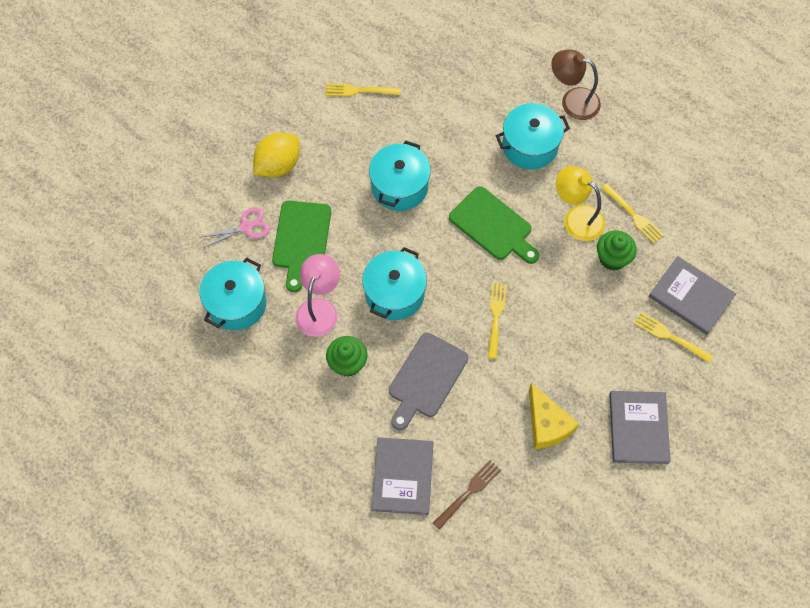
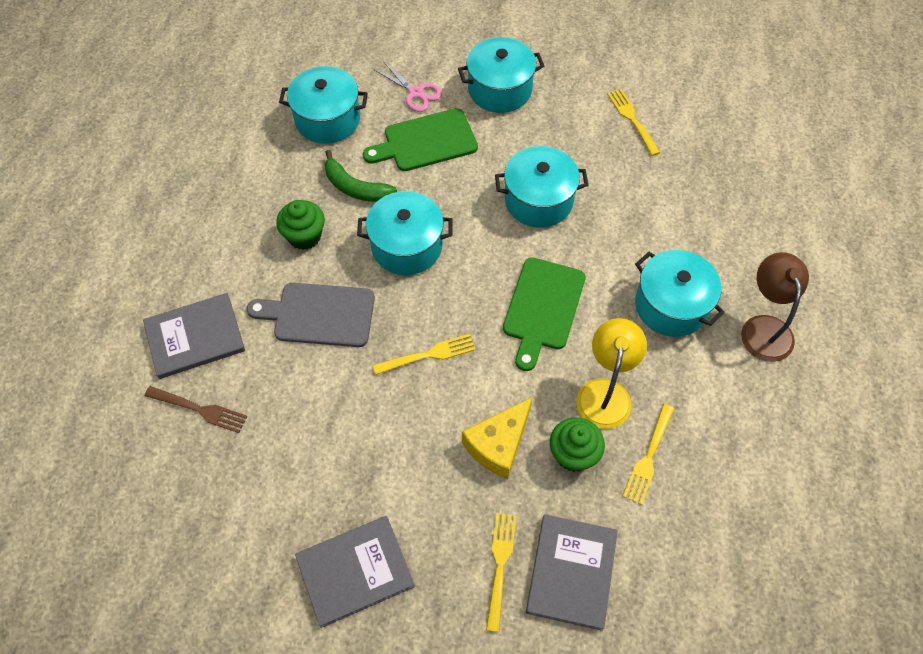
camera: 65 degrees right, 5 degrees down
(278, 165) = (500, 89): yellow lemon -> turquoise pot
(319, 308) = (355, 187): pink lamp -> green banana
(547, 424) = (315, 461): yellow cheese -> yellow cheese (498, 444)

